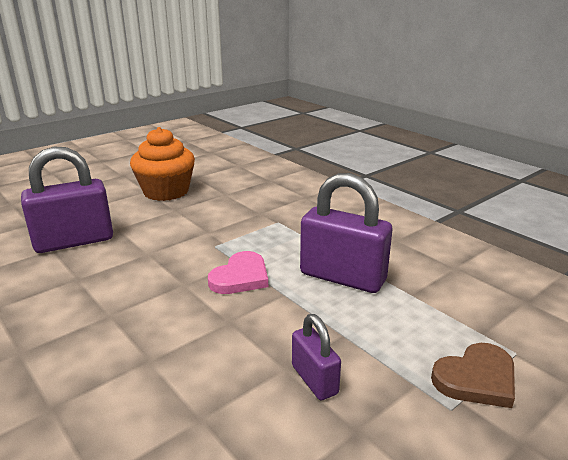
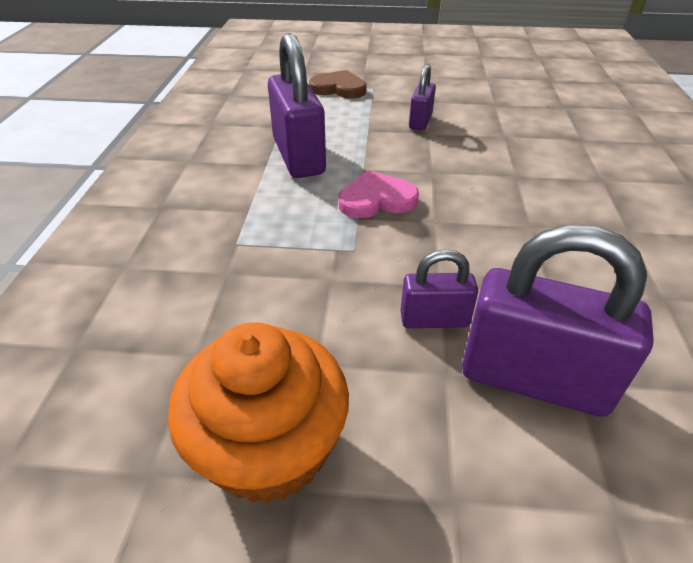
camera: 135 degrees left, 15 degrees up
(138, 240) = (434, 319): none -> purple padlock

